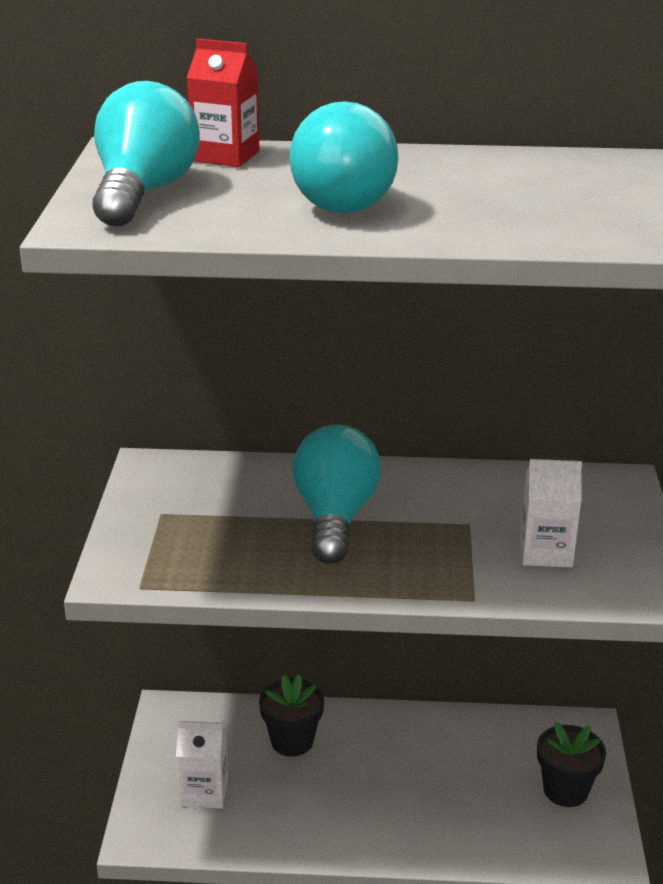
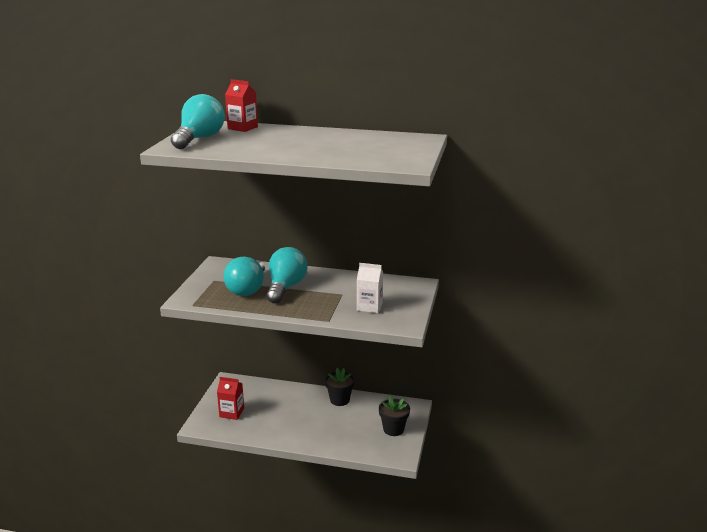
camera: 10 degrees right, 5 degrees down
(204, 792) = (232, 413): white carton -> red carton
(292, 741) = (277, 397): black flower pot -> black flower pot (339, 400)
(343, 200) = (276, 145): turquoise light bulb -> turquoise light bulb (247, 289)

